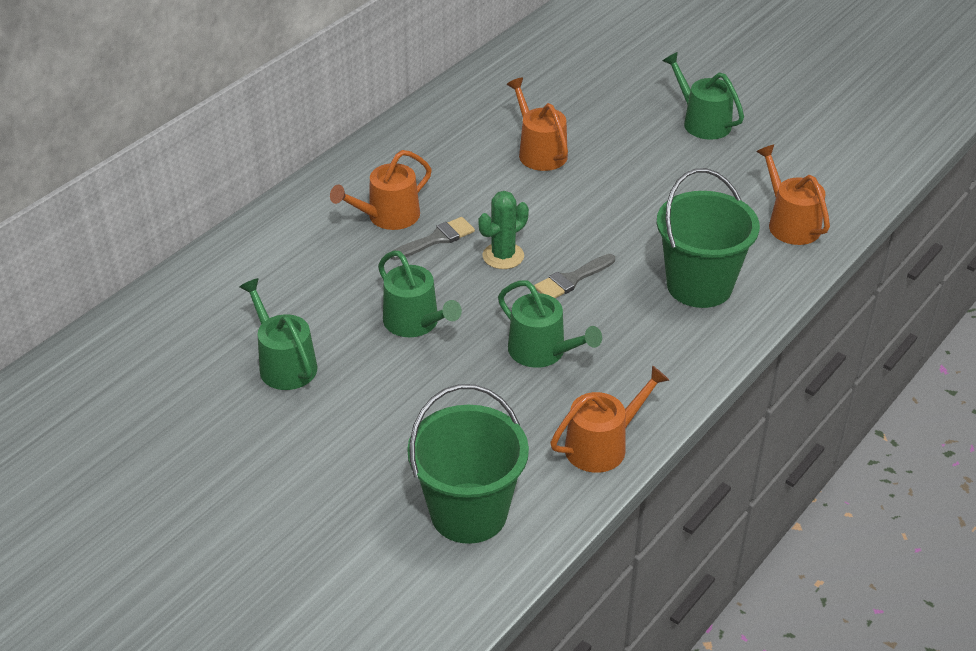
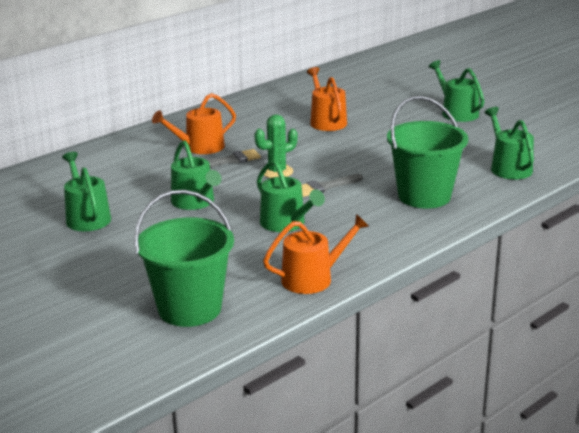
camera: 10 degrees right, 15 degrees down
(790, 224) = (508, 168): orange watering can -> green watering can

